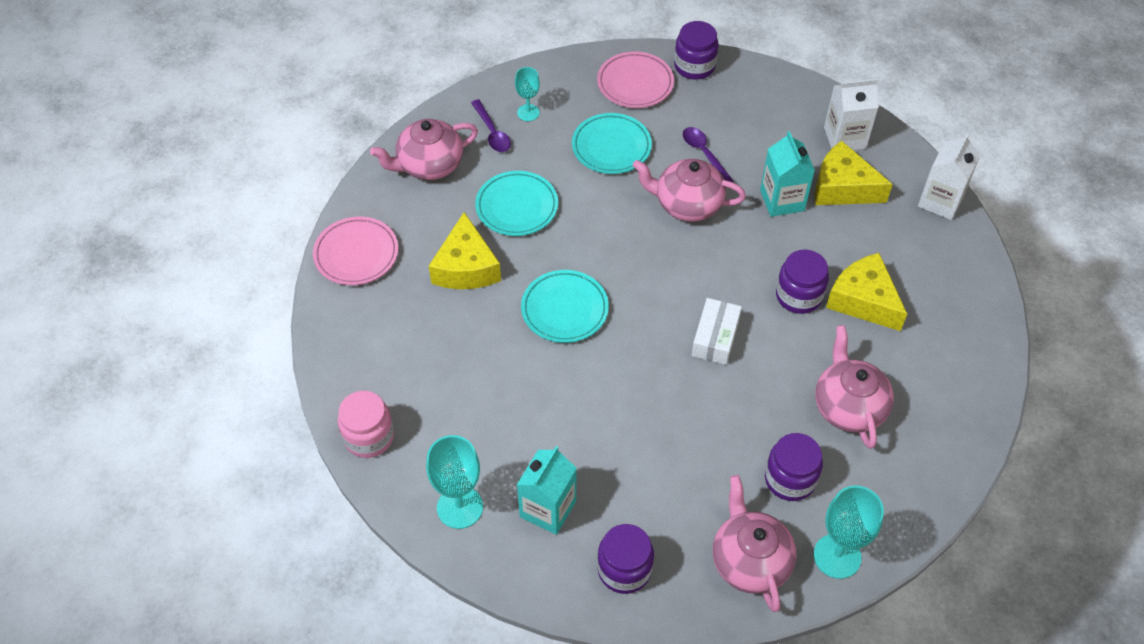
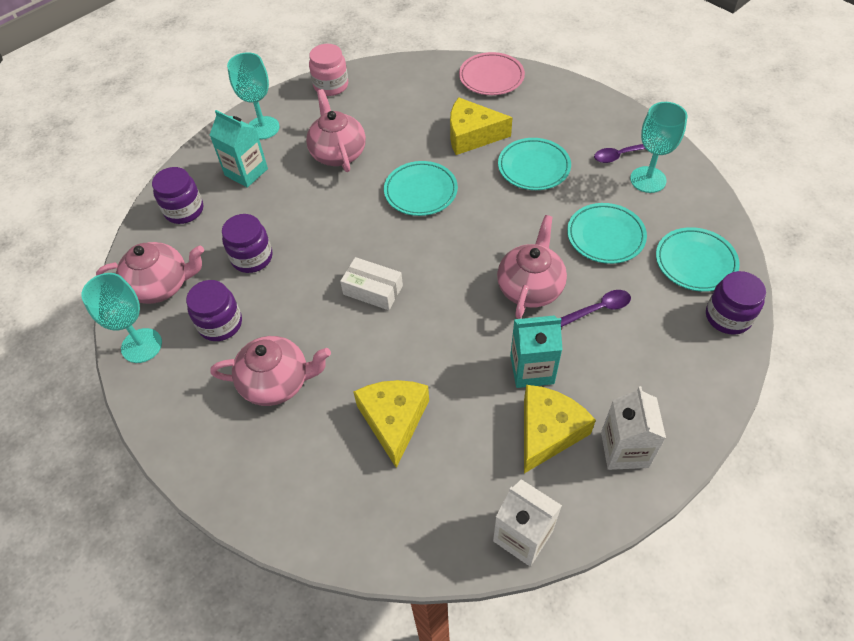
camera: 100 degrees right, 0 degrees up
(429, 165) = (582, 116): pink teapot -> pink teapot (338, 153)
(528, 113) = (648, 179): turquoise goblet -> turquoise goblet, size x1.68
(635, 83) = (695, 262): pink plate -> turquoise plate
(798, 296) = (408, 363): purple jar -> purple jar (252, 257)
(863, 300) = (394, 420): yellow cheese -> yellow cheese turned 60 degrees counterclockwise

